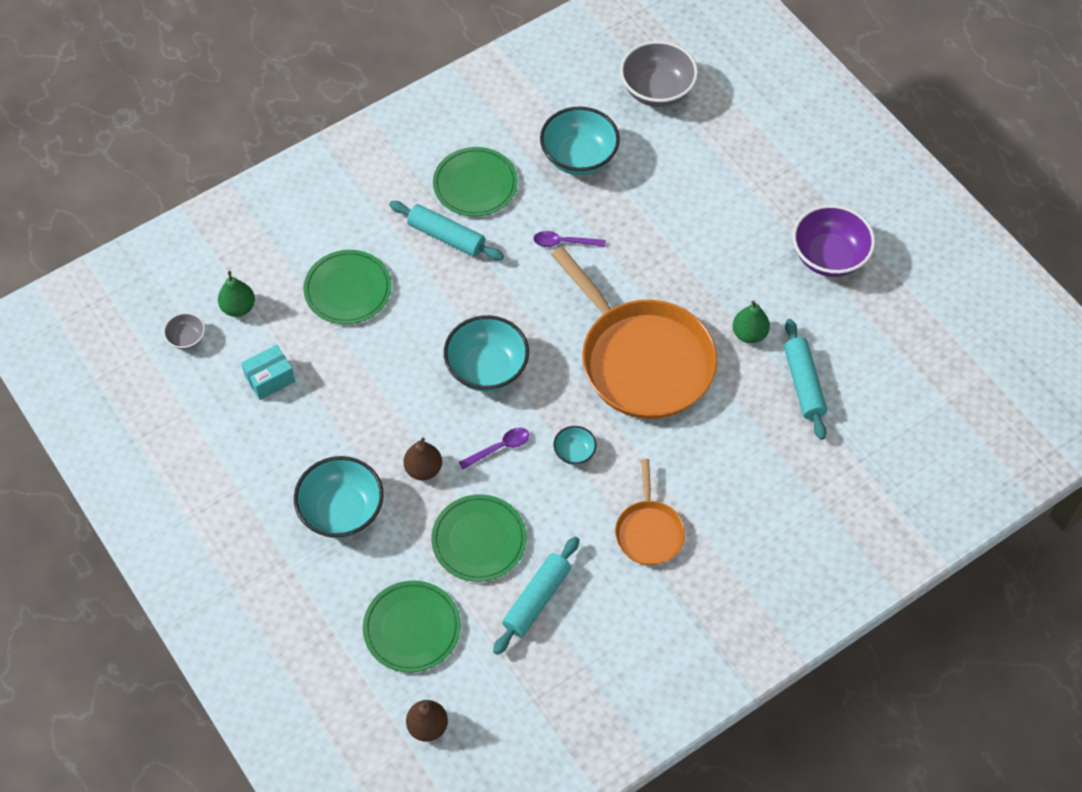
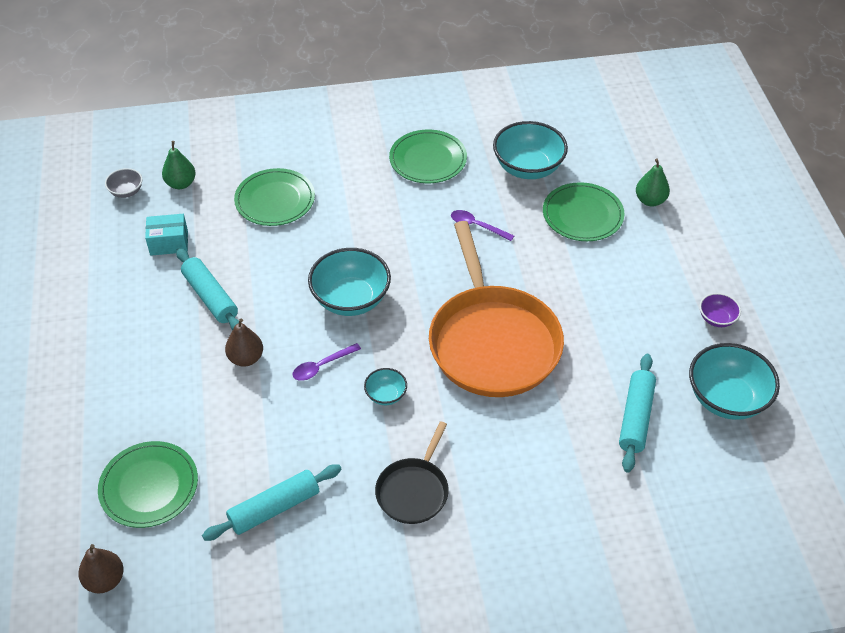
camera: 25 degrees right, 10 degrees down
(342, 511) = (156, 365): turquoise bowl -> turquoise bowl (726, 398)
(446, 236) = (380, 189): turquoise rolling pin -> turquoise rolling pin (210, 297)
(479, 540) = (255, 435): green plate -> green plate (582, 215)
(499, 448) = (322, 366): purple spoon -> purple spoon turned 150 degrees clockwise
(649, 532) = (414, 491): orange pan -> black pan
(657, 90) = (624, 141): grey bowl -> none
(749, 334) = (605, 356): green pear -> green pear (650, 200)
(829, 257) = (716, 319): purple bowl -> purple bowl, size x0.49

